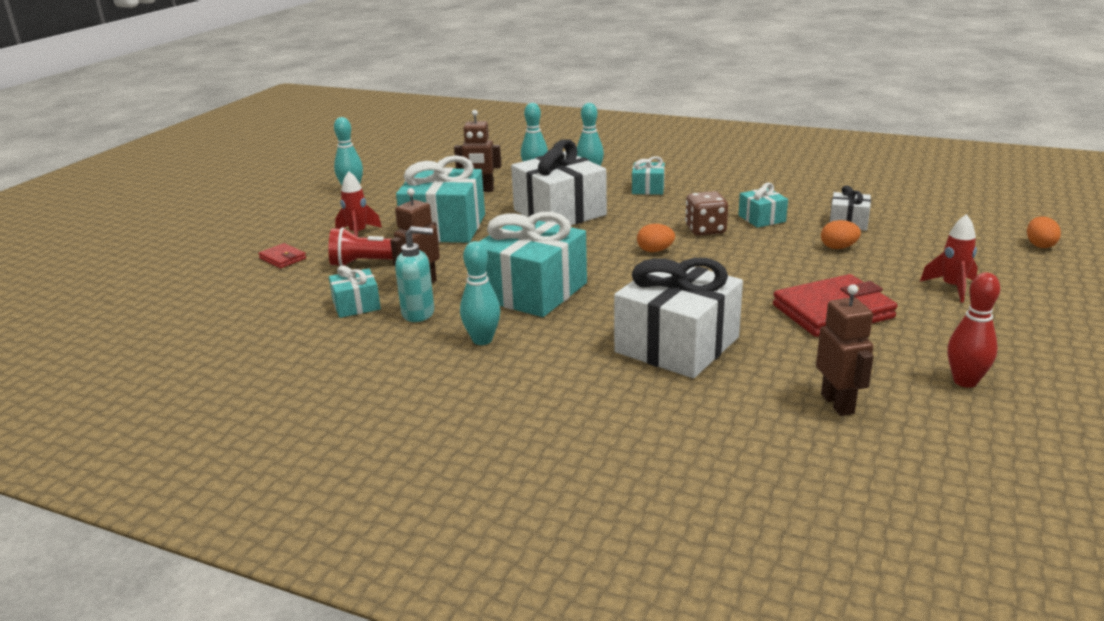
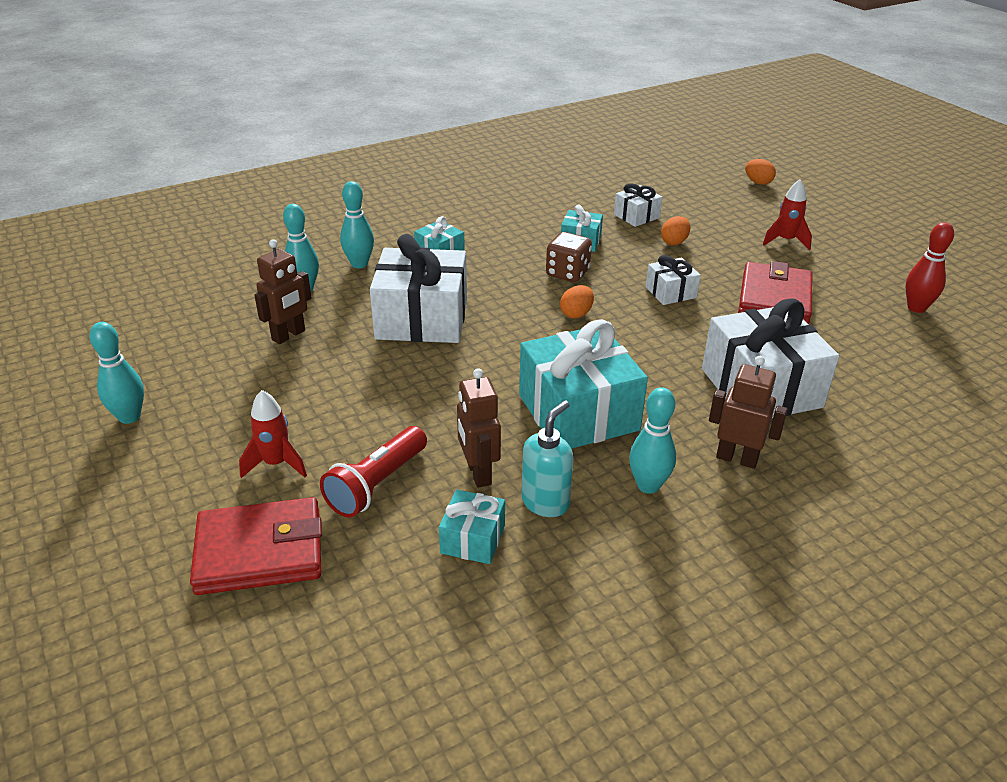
camera: 55 degrees left, 10 degrees up
(283, 258) = (260, 551): red wallet -> red wallet, size x2.07
(444, 228) = (352, 398): turquoise gift -> none
(754, 270) = (670, 292): none -> white gift
(838, 404) = (909, 367): brown robot -> brown robot (737, 458)

